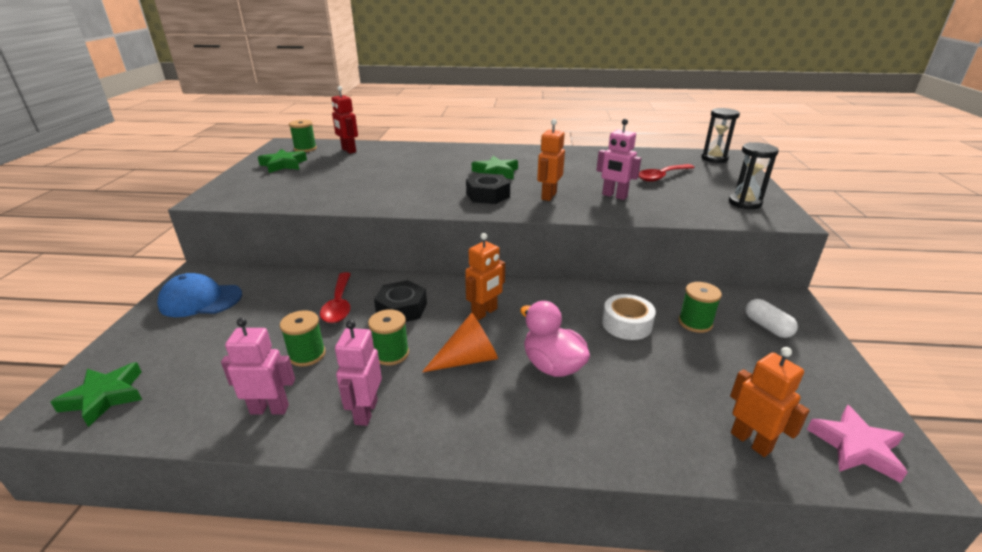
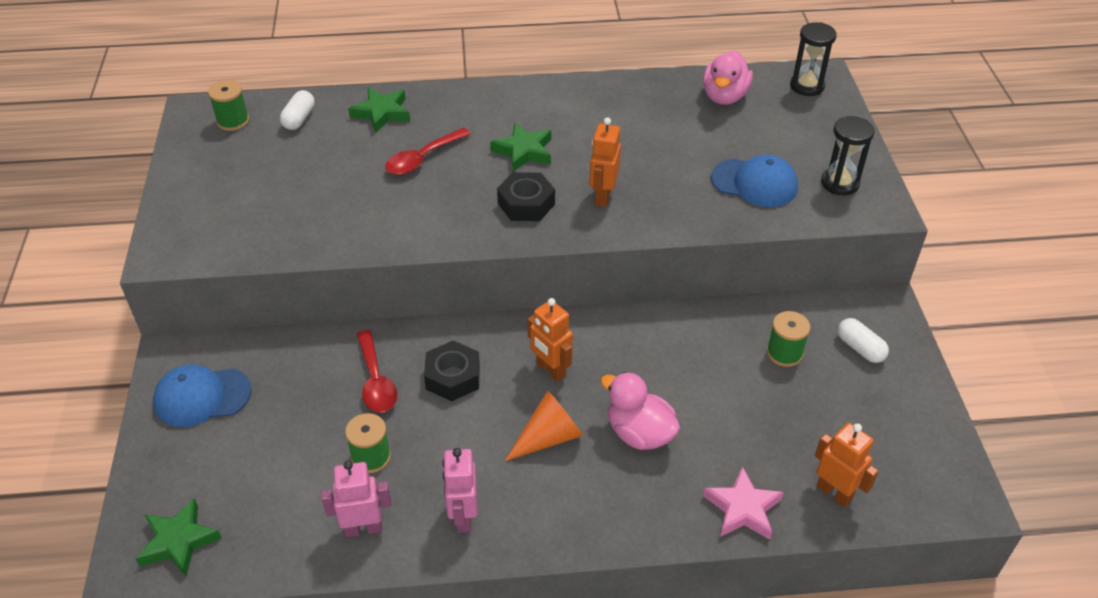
camera: 10 degrees left, 15 degrees up
(283, 164) = (222, 165): green star -> green star (382, 113)
(348, 150) = (299, 119): red robot -> white capsule
(391, 354) = (463, 442): green spool -> none
(484, 312) = (550, 370): orange robot -> orange robot turned 105 degrees clockwise
(614, 196) = (684, 187): pink robot -> none
(626, 324) = (711, 365): white tape -> none
(651, 159) = (724, 96): none -> pink duck
(662, 177) = (740, 137): red spoon -> red spoon (422, 158)
(672, 198) = (754, 183): none -> blue cap
(856, 447) = (926, 484): pink star -> pink star (742, 508)

